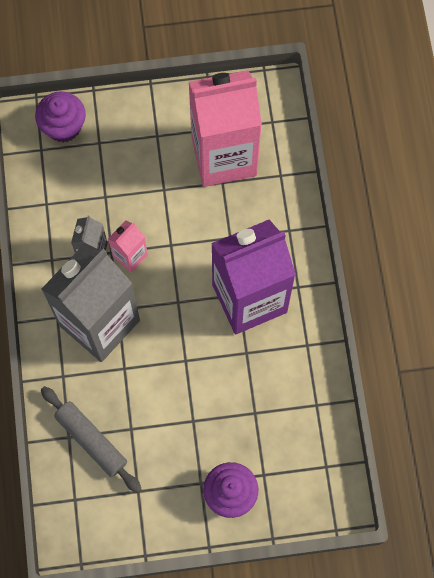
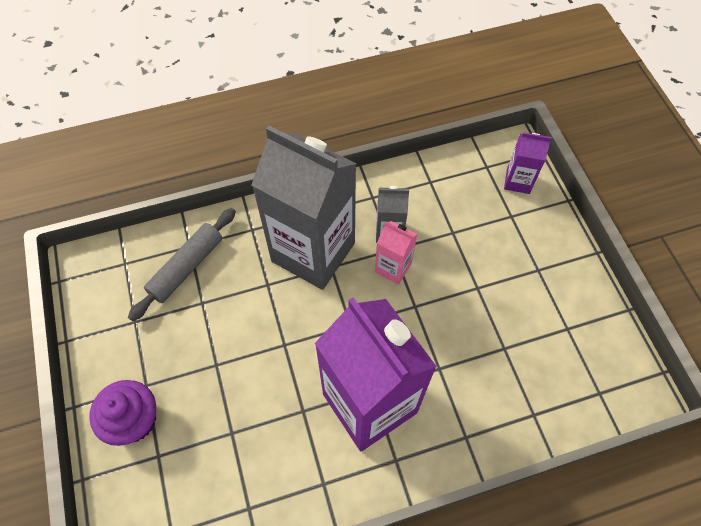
camera: 80 degrees right, 10 degrees down
(63, 127) = (518, 181): purple cupcake -> purple carton
(224, 156) = (536, 344): pink carton -> none

